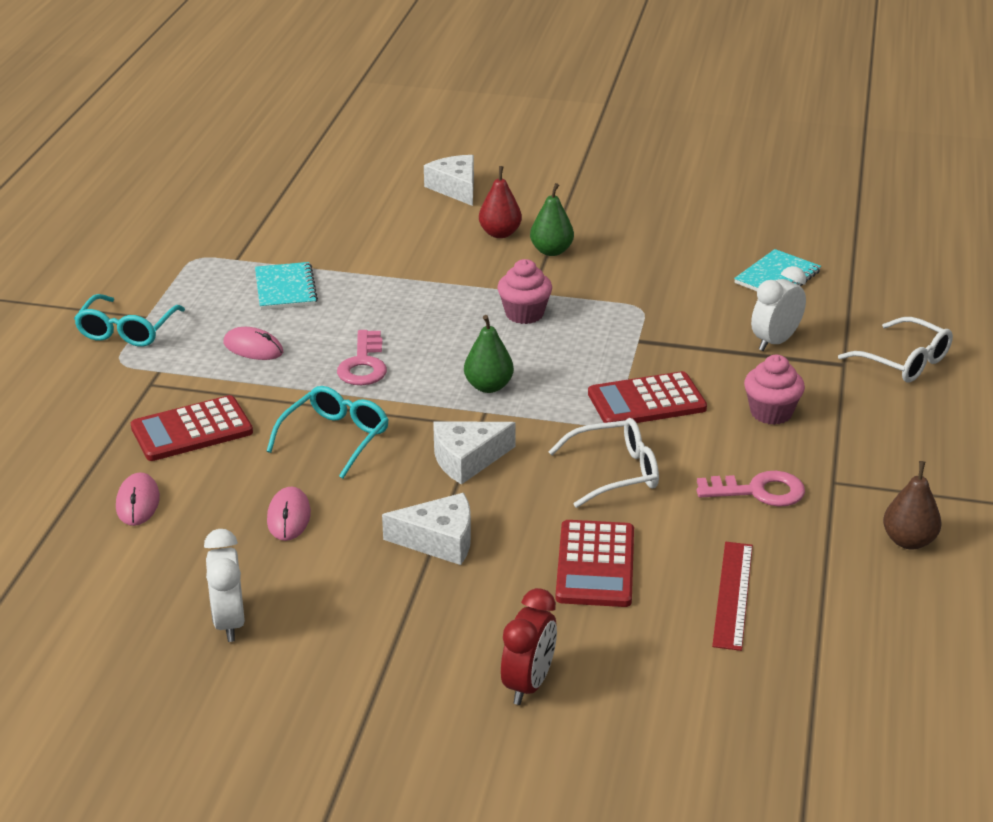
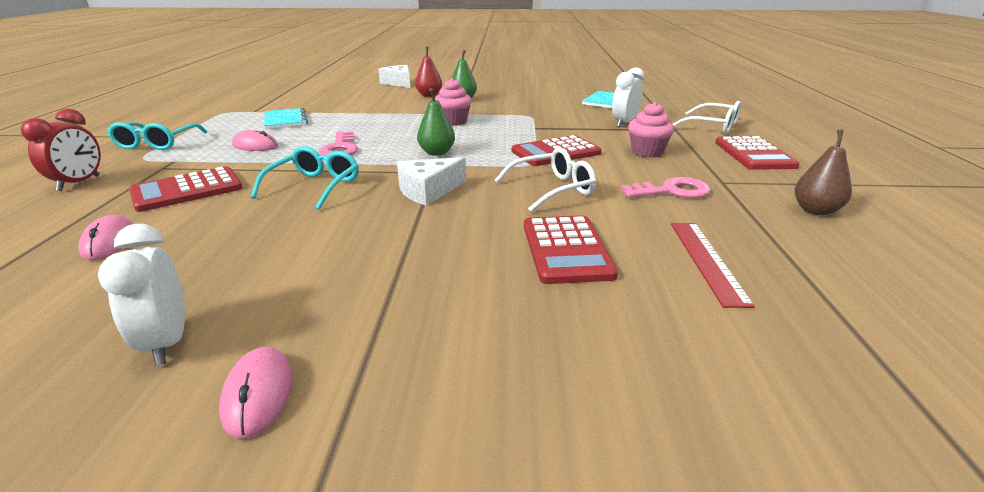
camera: 10 degrees left, 5 degrees down
(289, 517) = (263, 240): pink mouse -> pink mouse (258, 394)
(439, 540) = (412, 244): white cheese -> none
(528, 684) = (544, 372): red clock -> red clock (79, 183)
(916, 432) = (754, 154): none -> red calculator

